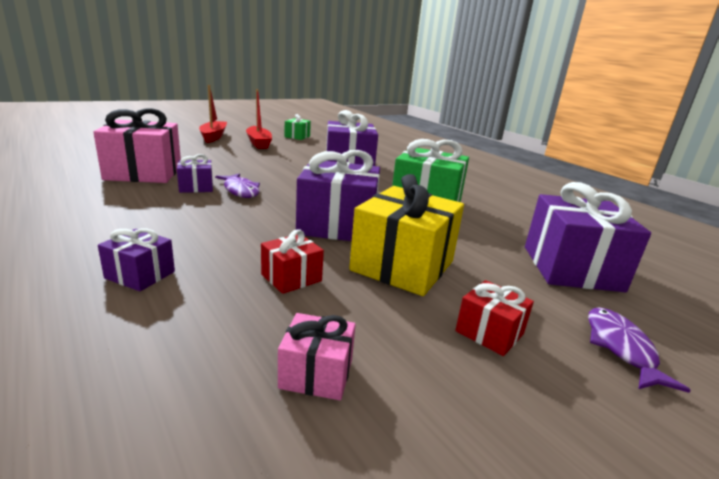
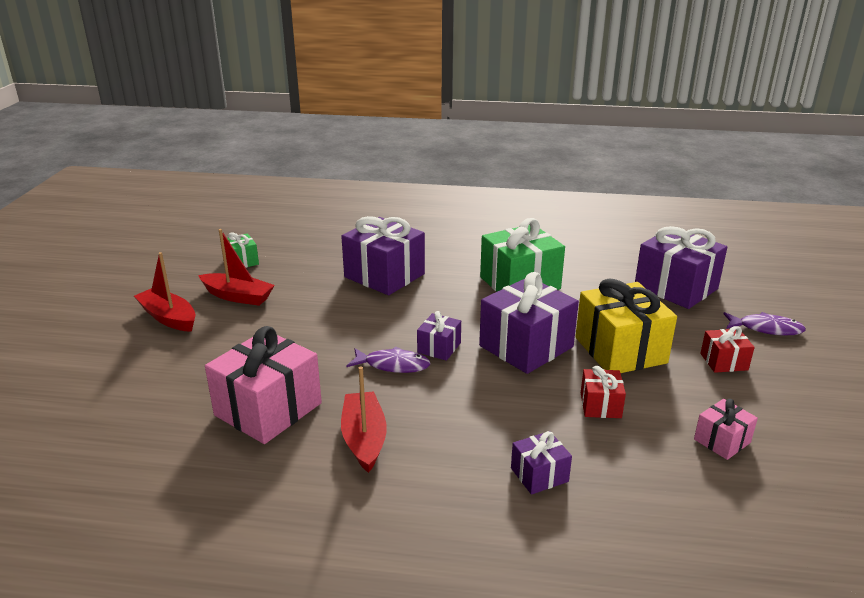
camera: 45 degrees left, 5 degrees up
(134, 202) = (364, 439): none -> red boat
(196, 187) = (355, 388): purple gift -> purple gift (439, 347)
(621, 348) = (766, 329): purple fish -> purple fish turned 150 degrees clockwise

